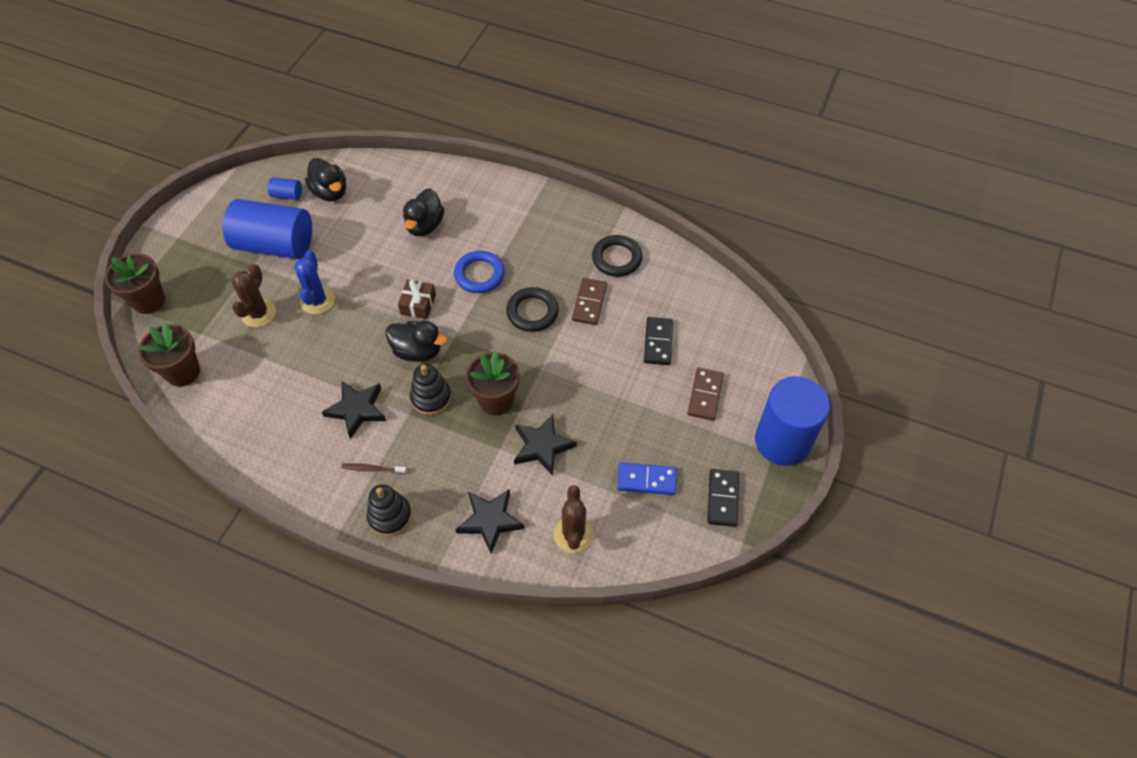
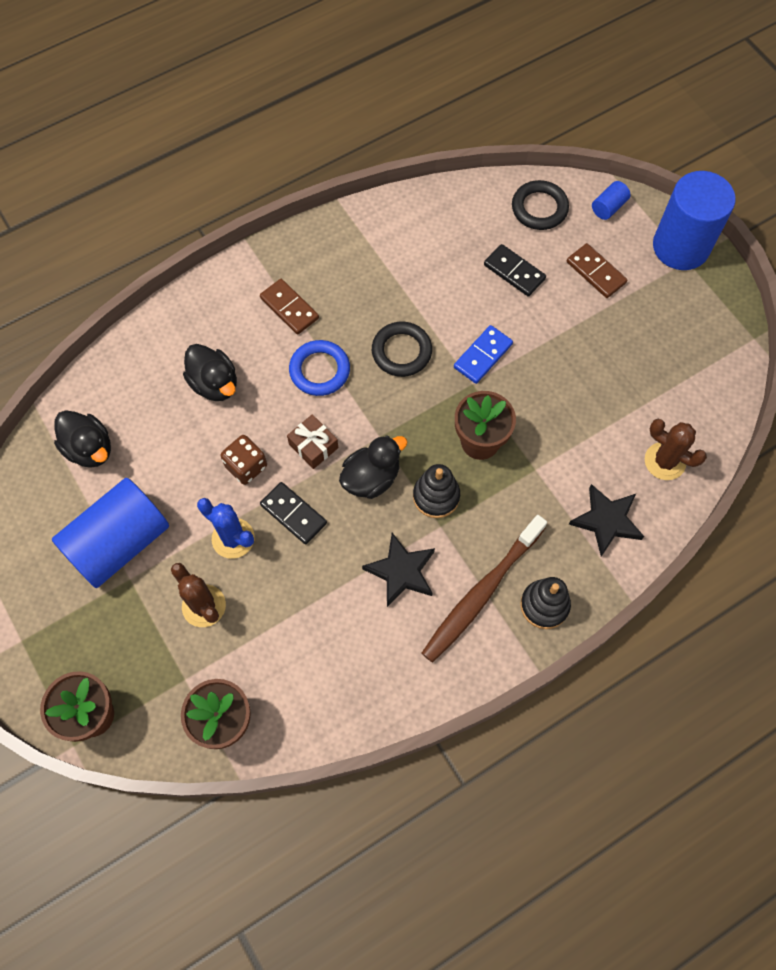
camera: 55 degrees left, 10 degrees up
(287, 195) = (56, 494): blue cylinder -> blue cylinder (608, 207)
(330, 192) = (89, 449): black duck -> black duck turned 45 degrees clockwise
(372, 469) = (481, 593): brown toothbrush -> brown toothbrush, size x2.42
(375, 277) = (246, 466): none -> brown dice
(542, 446) = (558, 432): black star -> none
(589, 303) = (428, 298): brown domino -> brown domino (289, 308)
(616, 258) = (394, 244): black ring -> black ring (539, 208)
(646, 480) = (649, 371): blue domino -> blue domino (482, 356)
(722, 499) = (705, 326): black domino -> black domino (293, 514)

